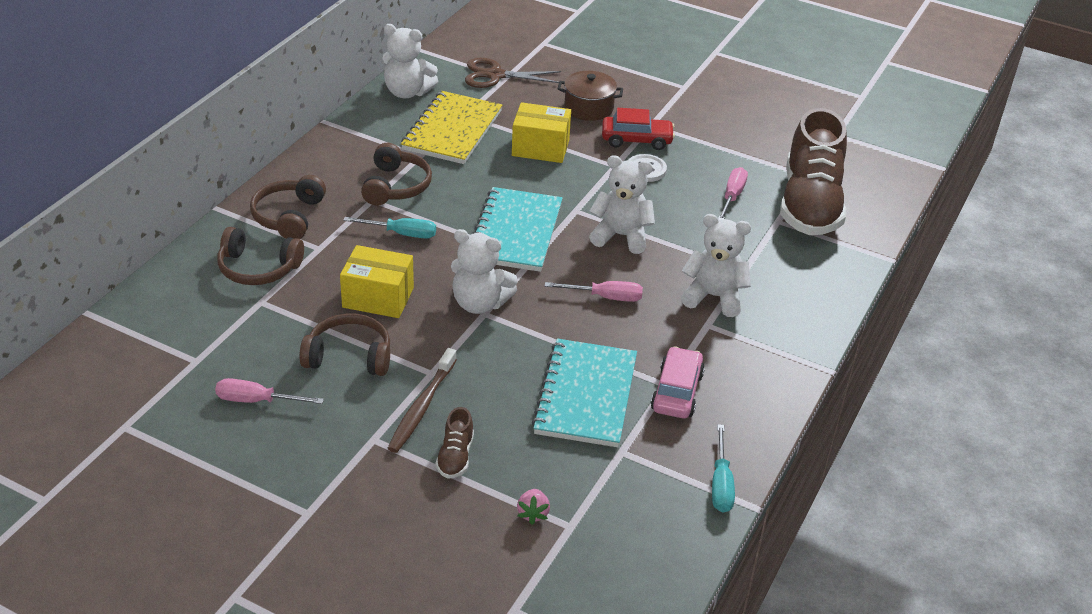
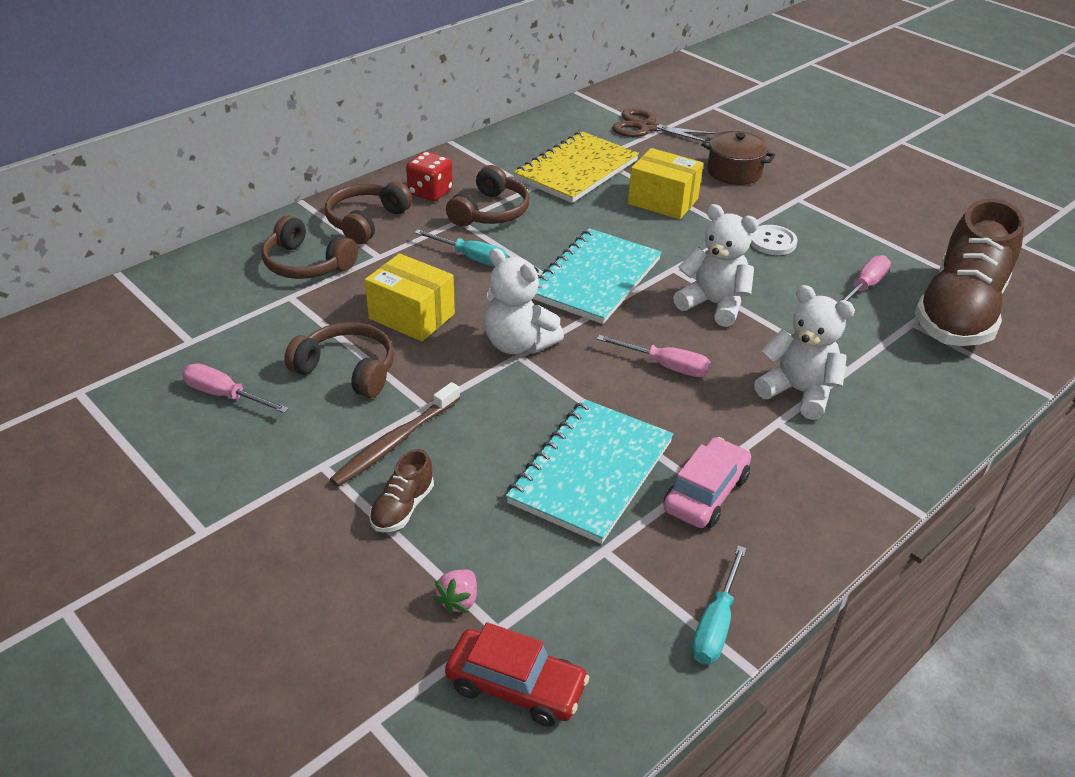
camera: 20 degrees right, 0 degrees up
(332, 177) = (430, 192): none -> red dice
(407, 92) = (548, 129): white teddy bear -> none
(636, 140) = (774, 211): red car -> red car (516, 686)

